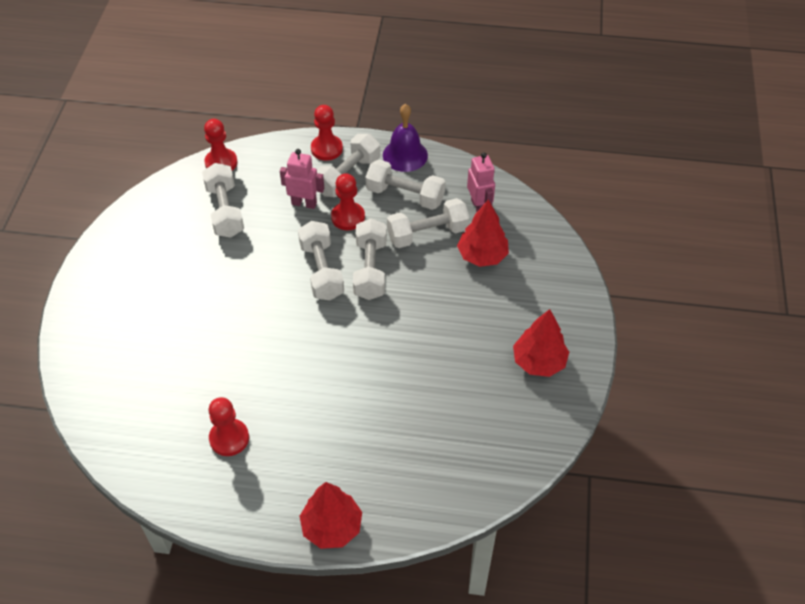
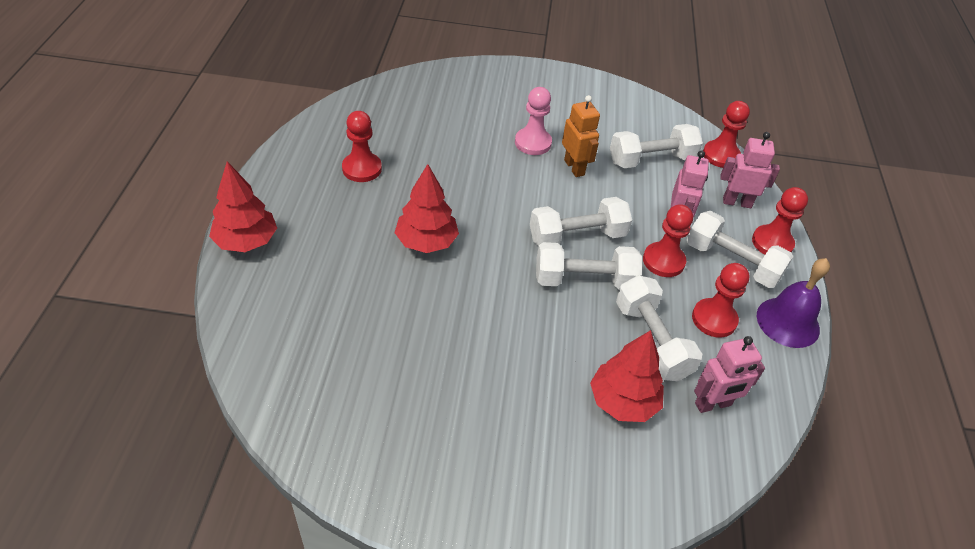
camera: 85 degrees right, 5 degrees down
(196, 296) = (533, 143): none -> pink pawn
(233, 267) = (574, 167): none -> orange robot
(281, 162) = (737, 202): none -> pink robot
(405, 195) = (714, 319): white dumbbell -> red pawn
(538, 362) = (442, 457): red tree -> red tree (426, 242)

